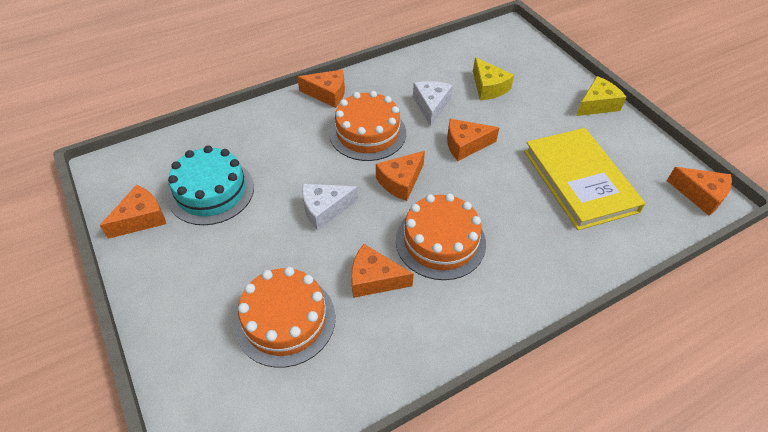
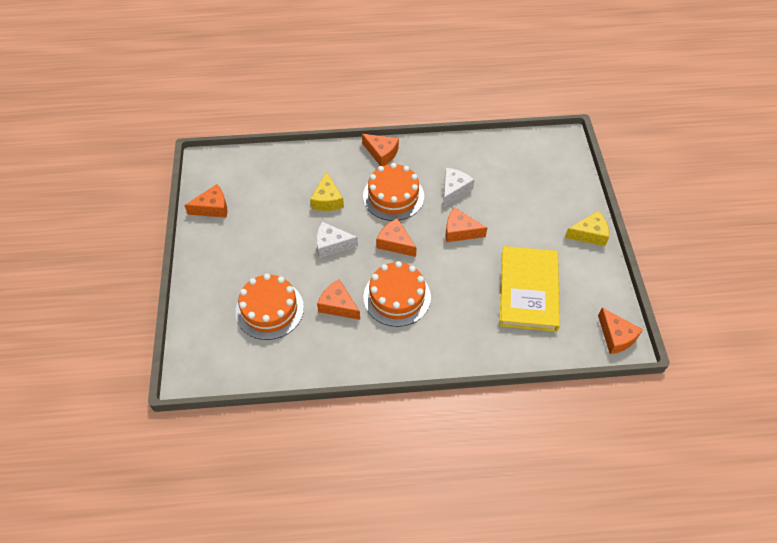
camera: 25 degrees right, 5 degrees up
(211, 191) = (264, 204): turquoise cake -> none
(400, 181) = (395, 243): orange cheese -> orange cheese turned 60 degrees clockwise
(488, 87) = (510, 189): yellow cheese -> yellow cheese (327, 200)

